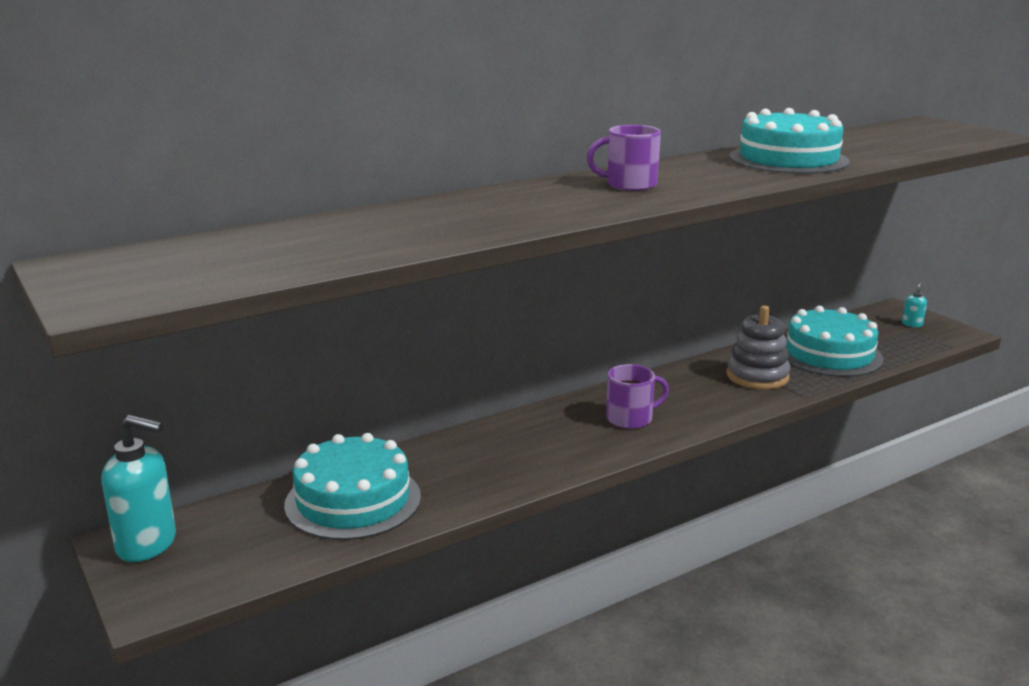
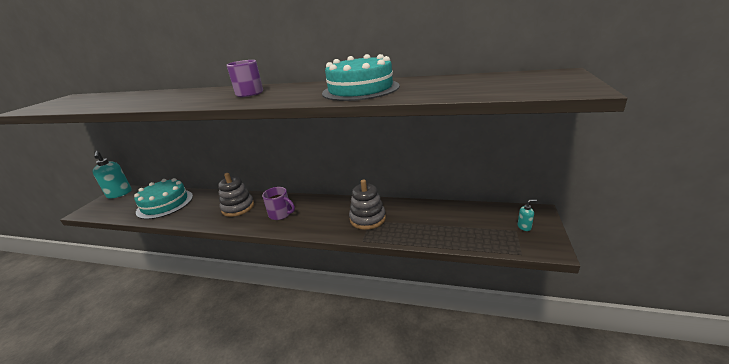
camera: 50 degrees right, 5 degrees up
(534, 441) = (238, 207): none -> grey stacking toy
(829, 354) = (428, 223): turquoise cake -> none

